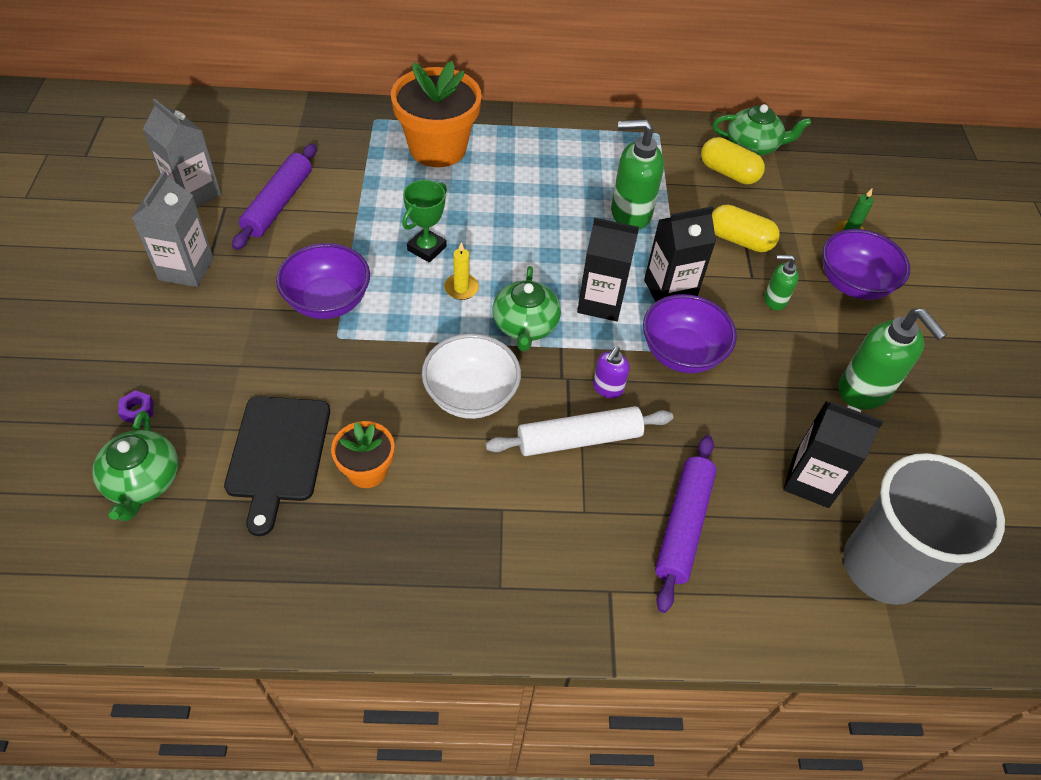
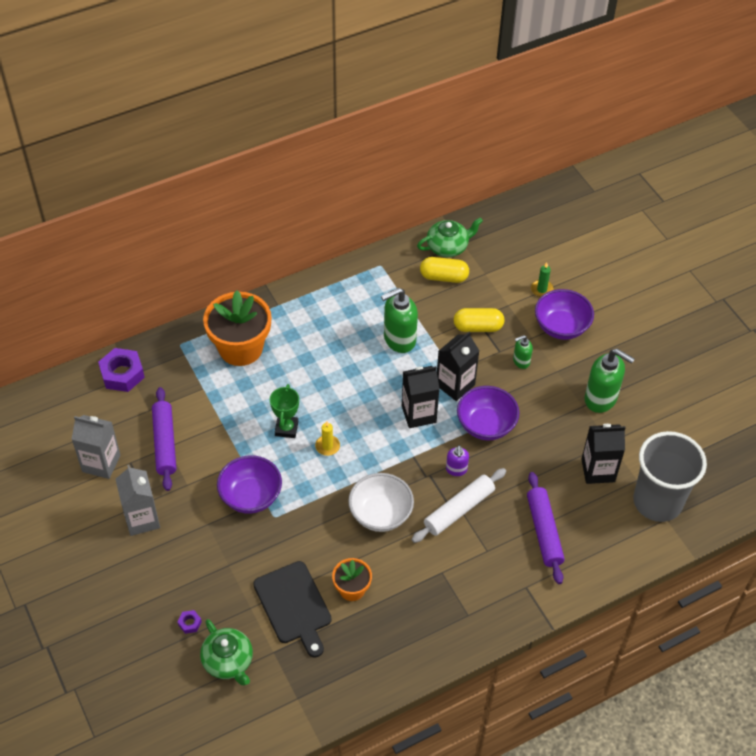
camera: 25 degrees left, 0 degrees up
(291, 121) = (122, 374): none -> purple nut
(525, 325) = (383, 452): green teapot -> none

